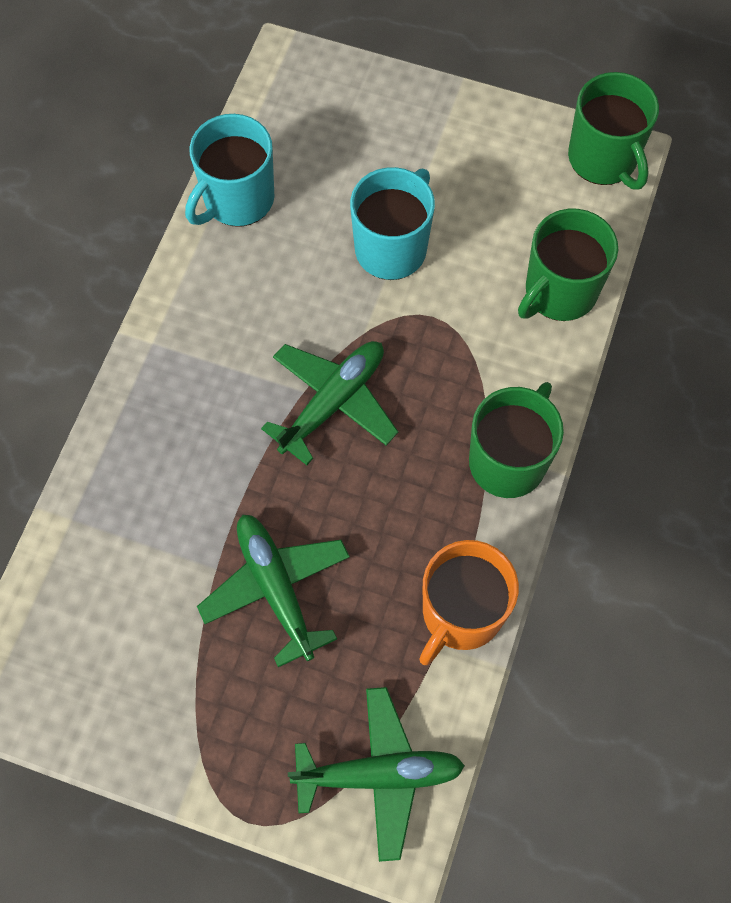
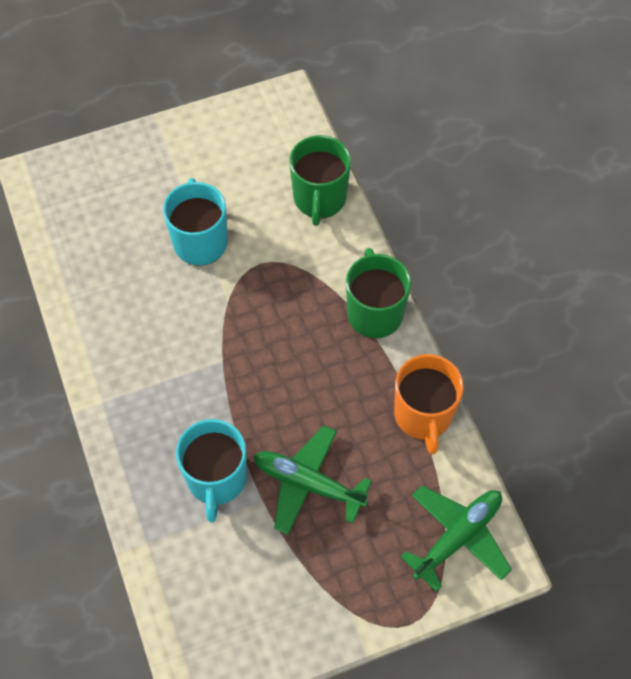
camera: 40 degrees left, 5 degrees down
(237, 199) = (78, 279): turquoise mug -> turquoise mug (216, 479)
(333, 402) = (245, 354): green plane -> none
(603, 159) = (278, 107): green mug -> none

